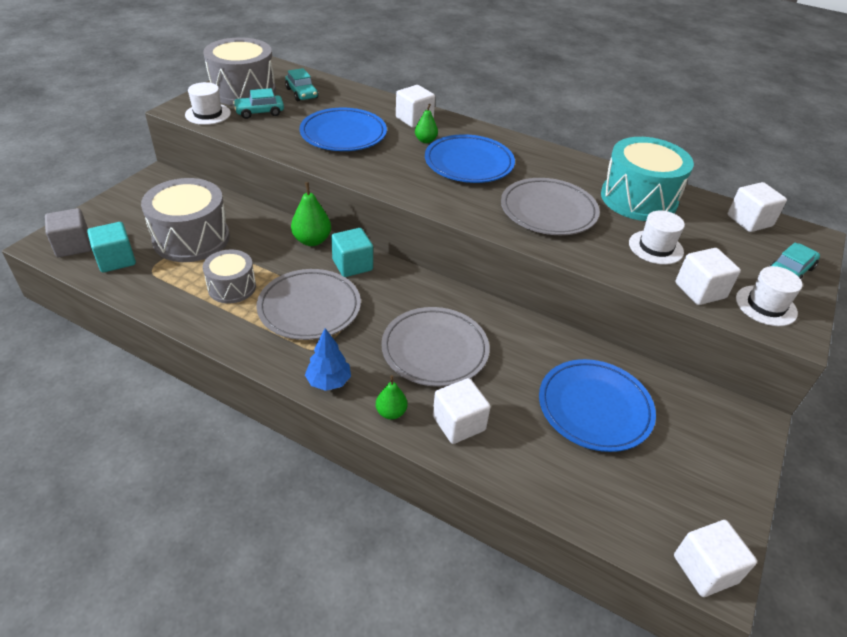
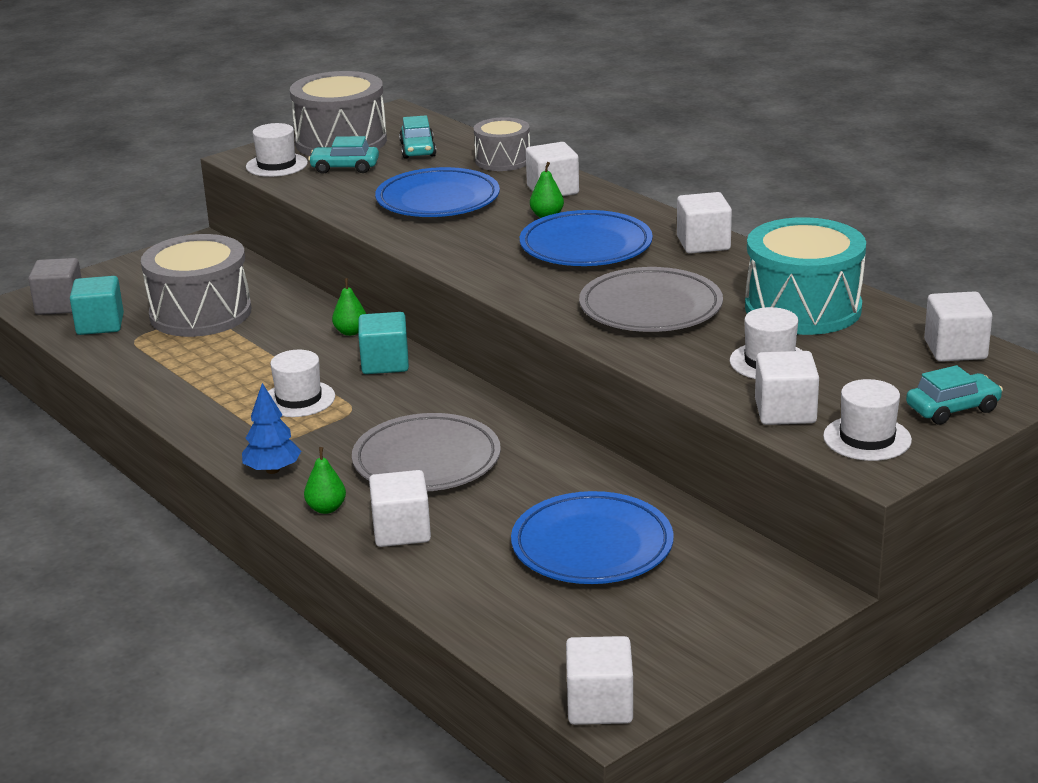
camera: 25 degrees right, 15 degrees down
(232, 287) = (218, 367): grey drum -> grey drum (502, 160)
(309, 308) = (298, 399): grey plate -> white hat
(312, 240) = (350, 332): green pear -> green pear, size x0.62
(539, 153) = (703, 243): none -> white cube

